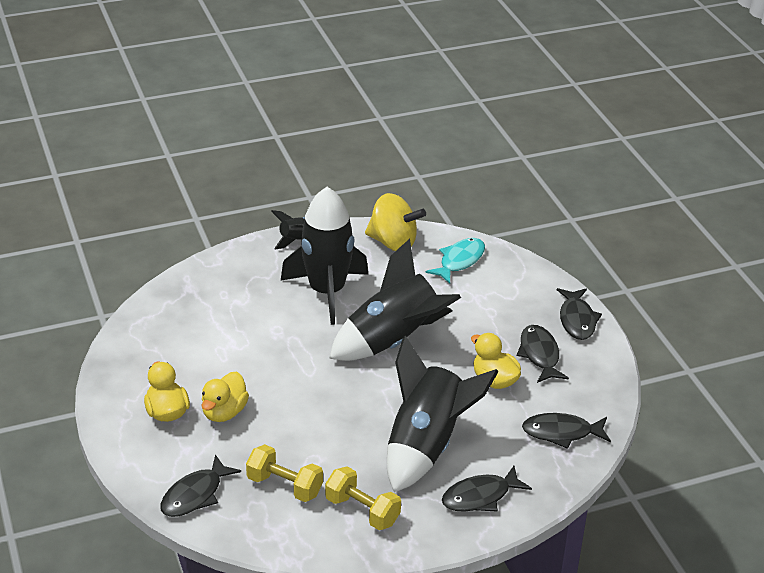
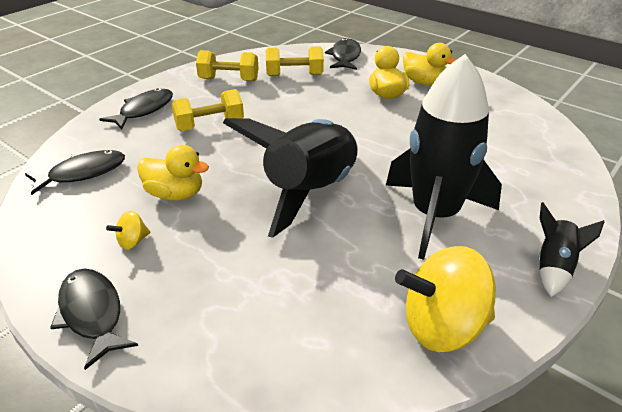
camera: 150 degrees right, 0 degrees up
(426, 445) = (210, 125): black rocket -> yellow dumbbell
(459, 261) = (321, 340): turquoise fish -> none
(539, 355) = (132, 241): black fish -> yellow spinning top

